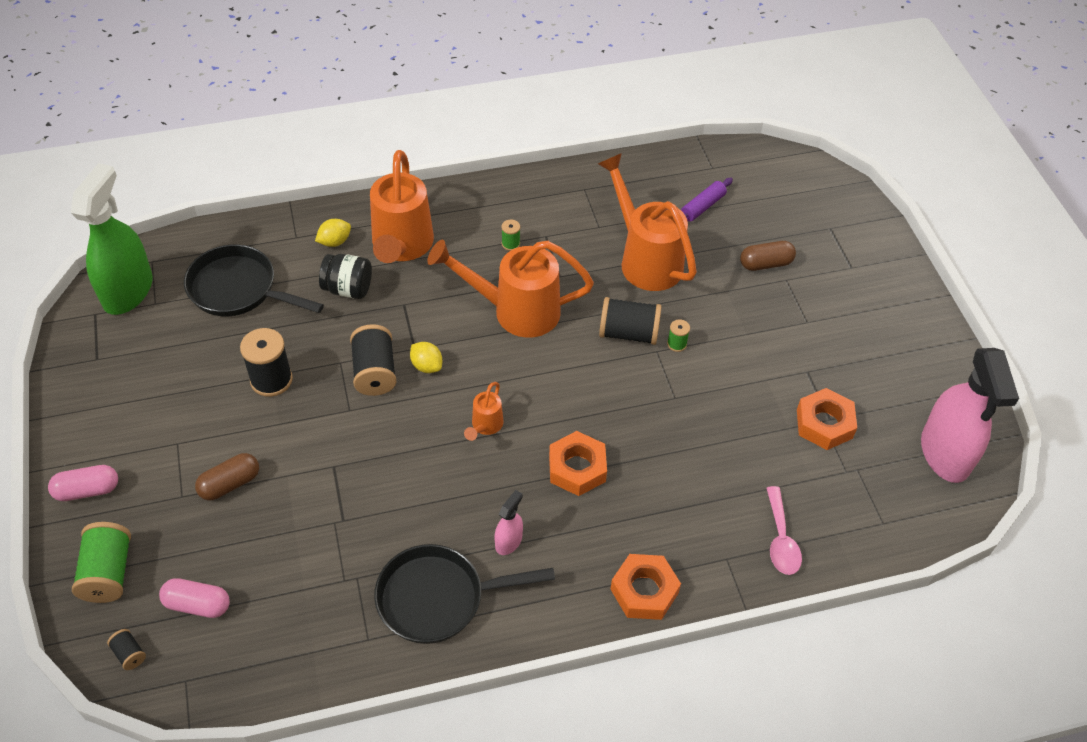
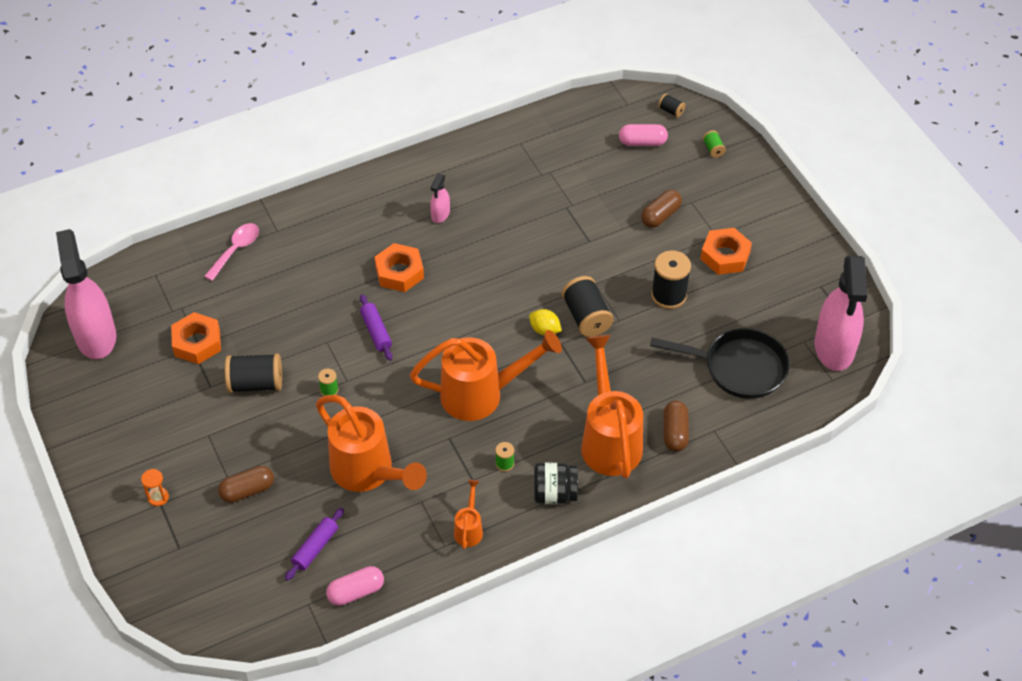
camera: 170 degrees right, 0 degrees up
(87, 490) = (761, 194): pink capsule -> pink capsule (356, 592)
(108, 572) = (713, 149): green spool -> green spool, size x0.49
(128, 291) = (834, 348): green spray bottle -> pink spray bottle
(335, 242) = (675, 432): yellow lemon -> brown capsule
(348, 289) = (641, 387): black jar -> black jar (554, 493)
(438, 598) = (480, 172): black pan -> none
(485, 426) = (481, 290): orange watering can -> orange watering can (469, 528)
(617, 399) = (376, 331): none -> purple rolling pin
(628, 333) = (374, 392): black spool -> black spool (255, 383)
(644, 591) = (336, 201): orange nut -> orange nut (725, 256)
(780, 539) = (236, 250): pink spoon -> pink spoon turned 45 degrees clockwise
(854, 273) = (158, 497): none -> orange hourglass

